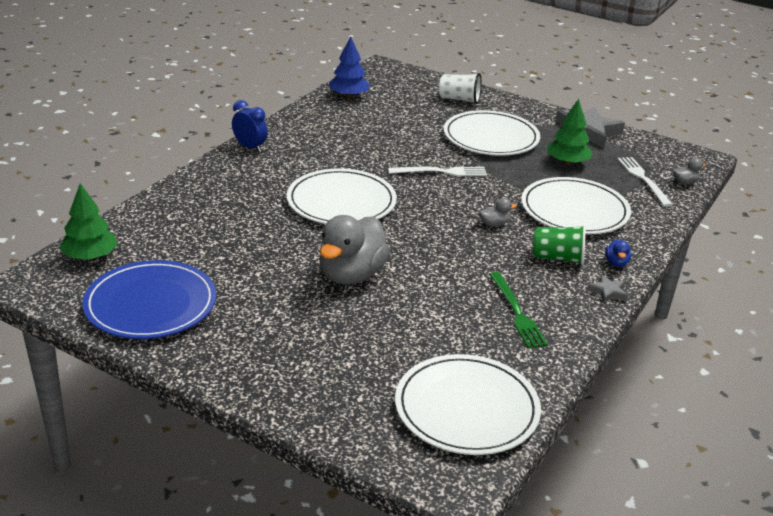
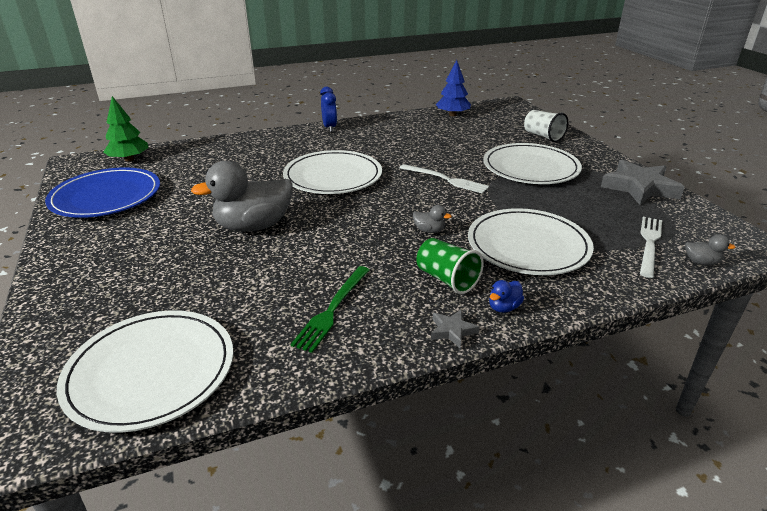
camera: 40 degrees right, 0 degrees up
(567, 162) = (580, 205): green tree -> none

